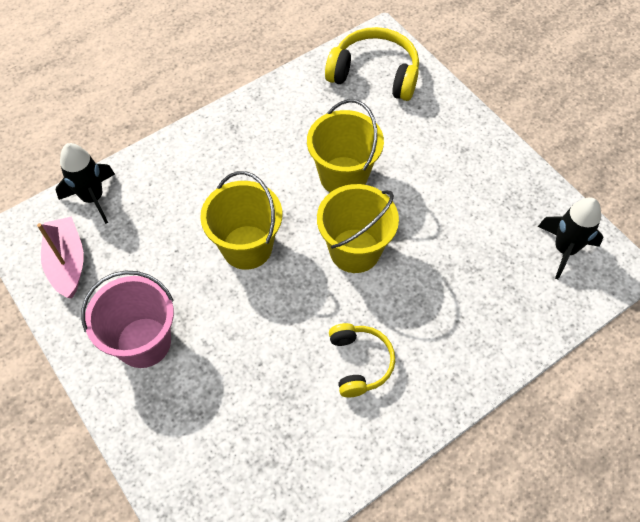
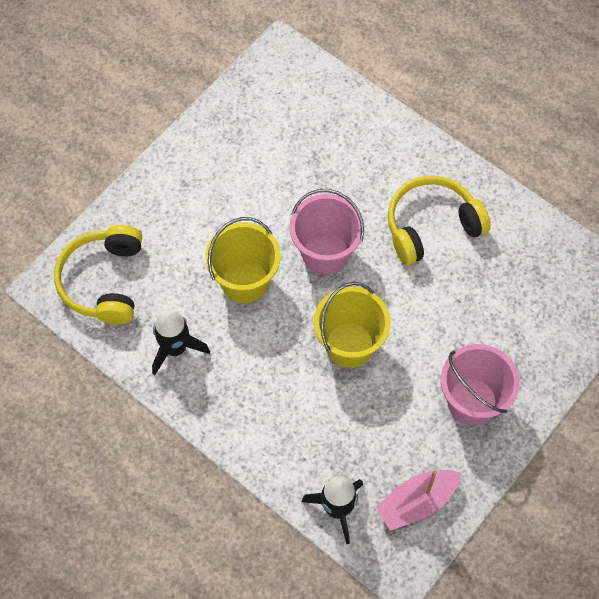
camera: 105 degrees left, 5 degrees up
(355, 250) = (325, 253): yellow bucket -> pink bucket
(359, 362) = (431, 226): yellow headphones -> yellow headphones, size x1.56
(564, 249) = (274, 92): black rocket -> black rocket (175, 348)

